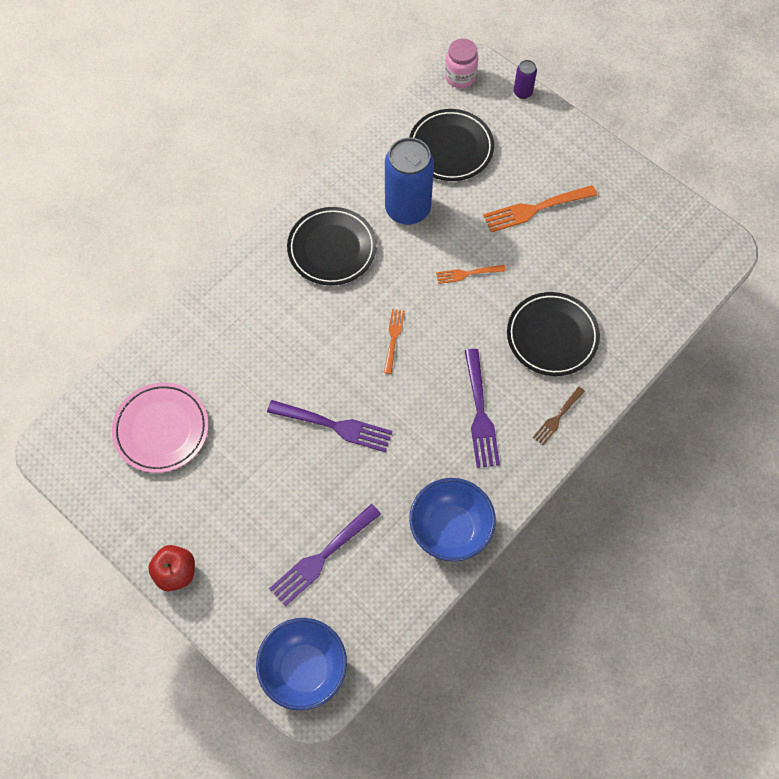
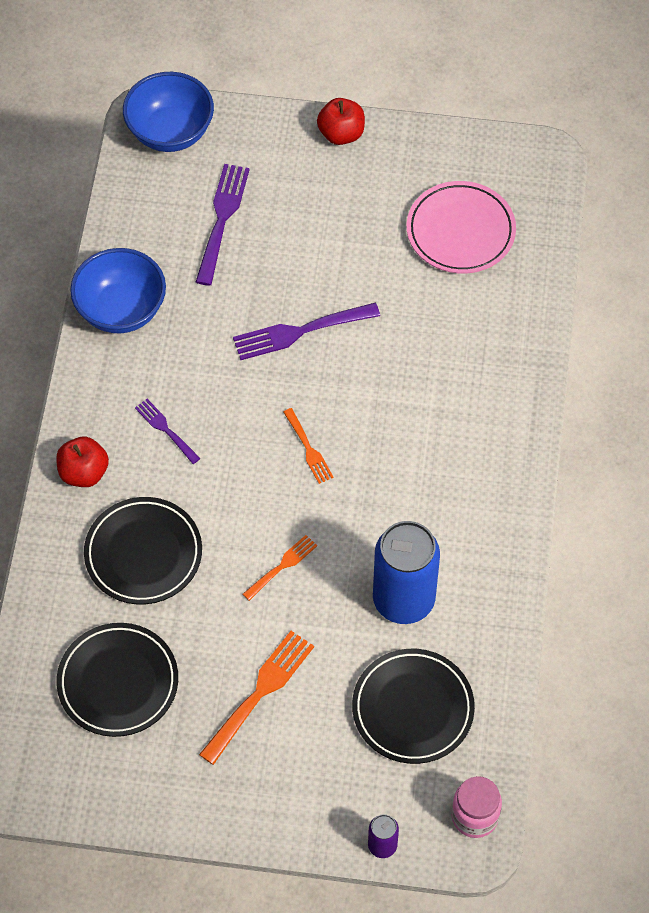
camera: 145 degrees right, 5 degrees down
(332, 249) = (448, 502): black plate -> black plate (118, 682)
(480, 413) = (166, 429): purple fork -> purple fork, size x0.58
(557, 417) = (84, 472): brown fork -> red apple

